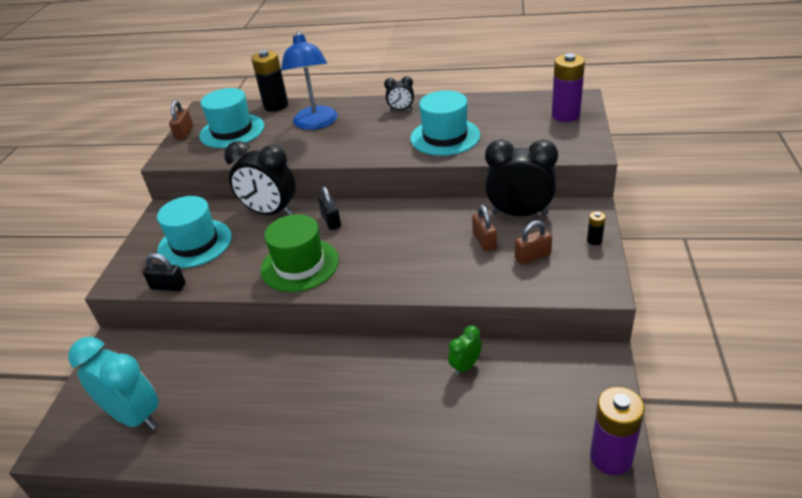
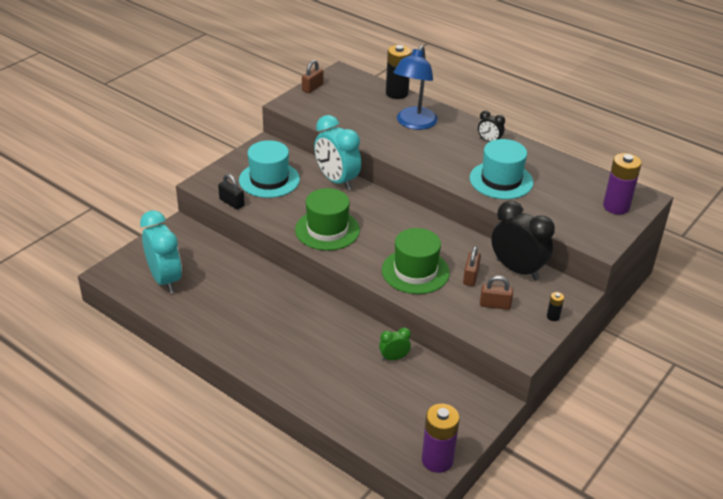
camera: 25 degrees right, 0 degrees up
(232, 131) = (347, 101): turquoise hat -> none
(270, 212) = (337, 181): black clock -> turquoise clock
(331, 221) = (374, 208): black padlock -> none
(427, 262) = (415, 271): none -> green hat

